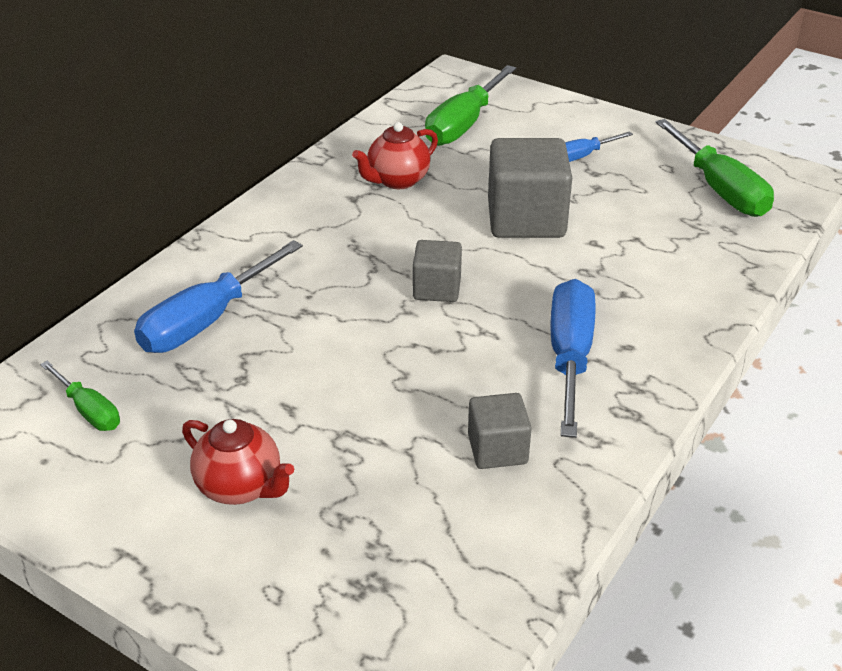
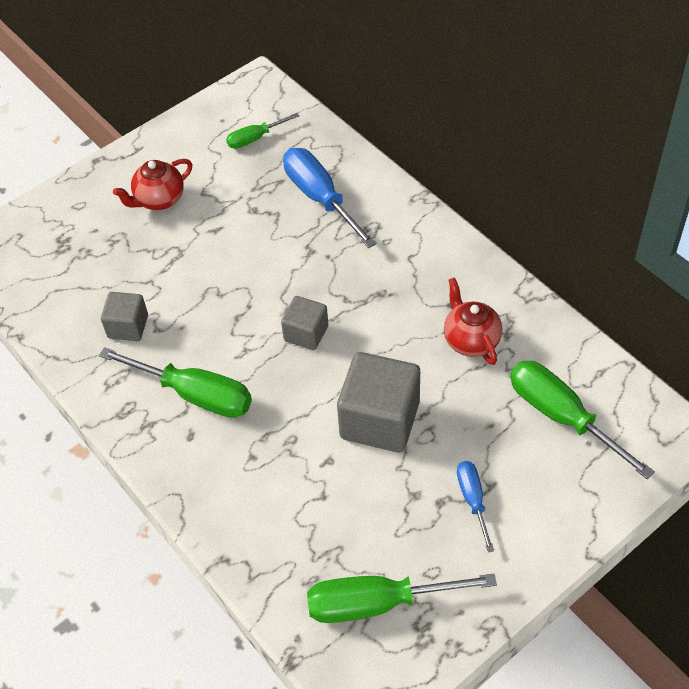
camera: 110 degrees right, 15 degrees up
(570, 357) = (195, 394): blue screwdriver -> green screwdriver

